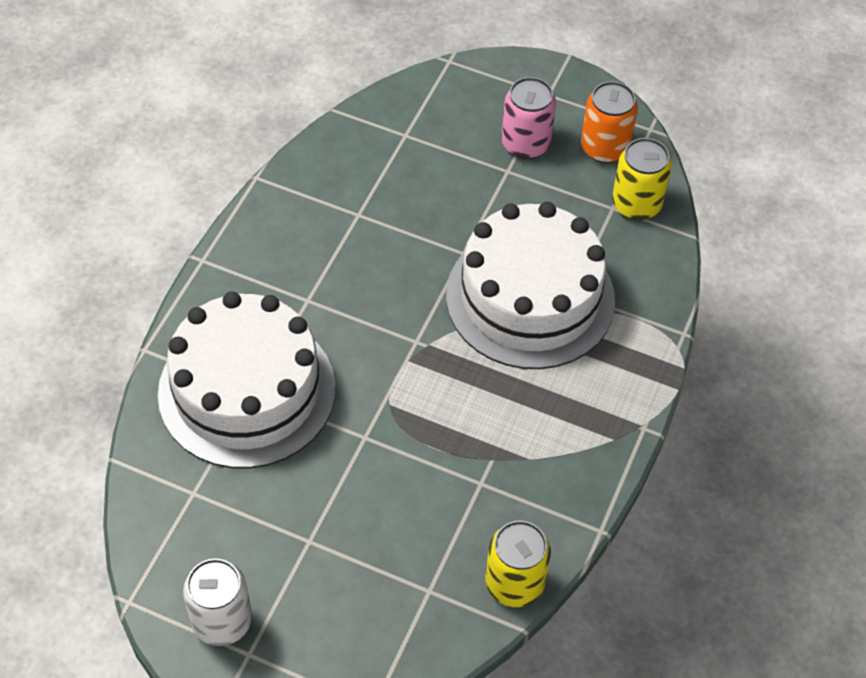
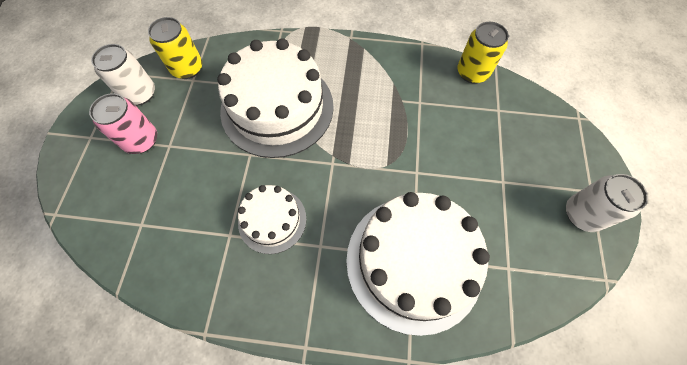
camera: 105 degrees left, 10 degrees up
(360, 259) = (272, 220): none -> white cake
(604, 148) = (140, 94): orange can -> white can

